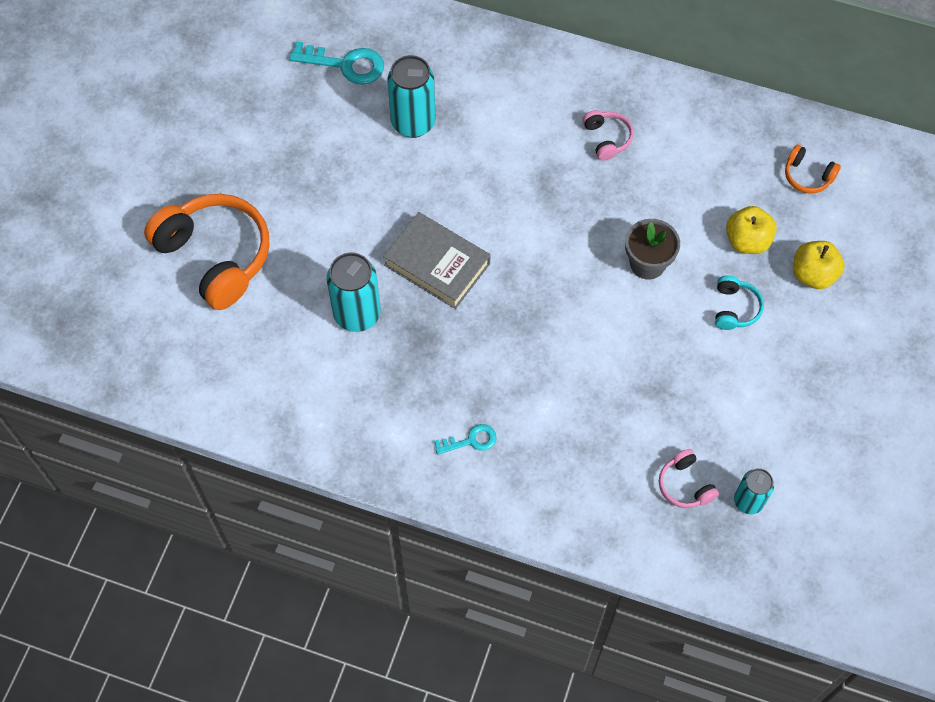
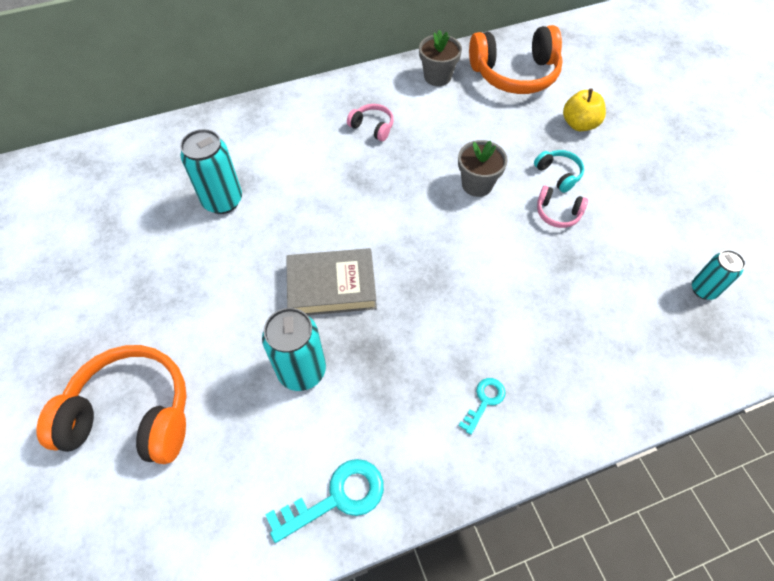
camera: 40 degrees left, 5 degrees down
(345, 64) = (132, 194): turquoise key -> turquoise key (336, 498)
(685, 485) = (656, 311): pink headphones -> pink headphones (557, 213)
(723, 126) = (437, 77): none -> grey flower pot
(747, 241) = (521, 130): yellow apple -> none
(807, 176) = (515, 74): orange headphones -> orange headphones, size x2.18

